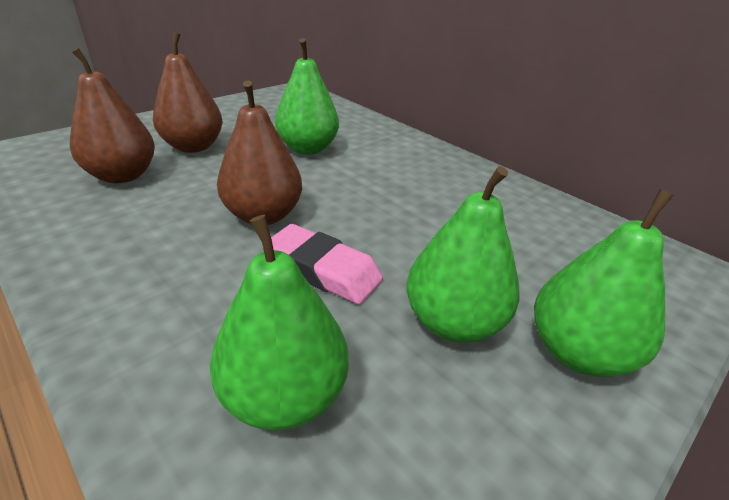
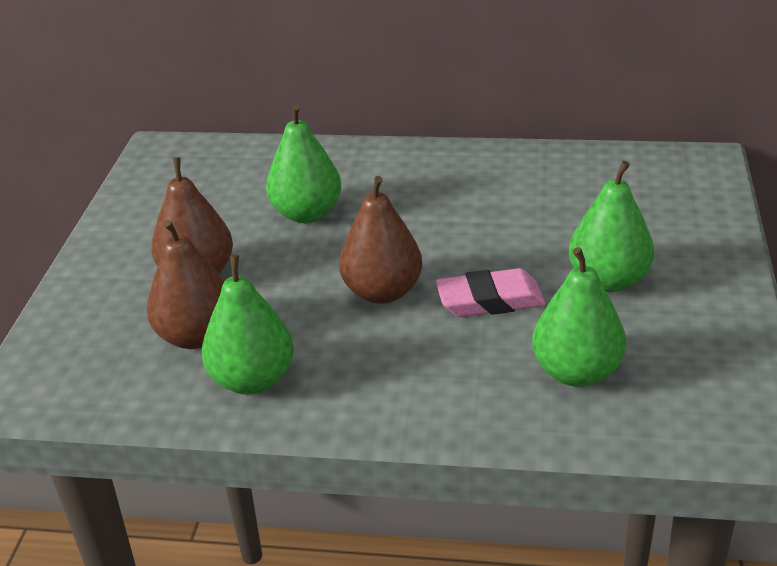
camera: 35 degrees left, 0 degrees up
(577, 352) = (687, 254): green pear -> green pear (253, 380)

